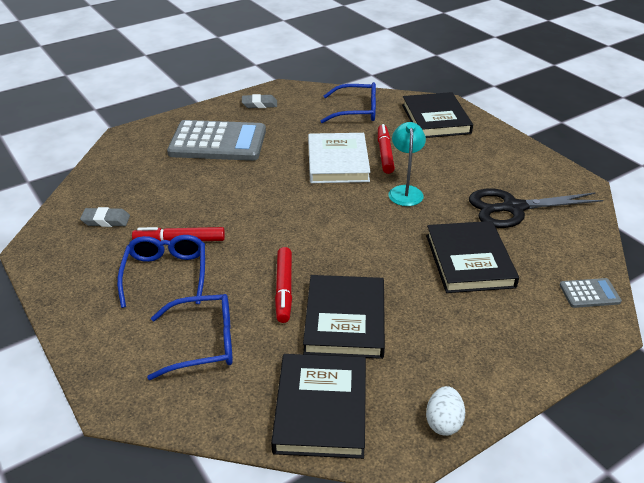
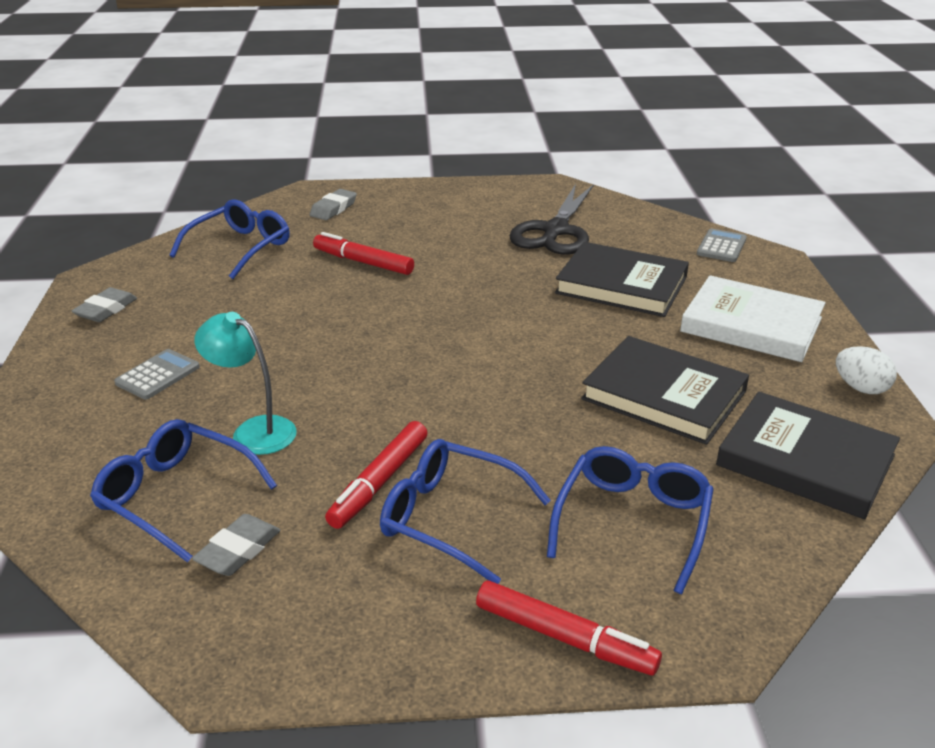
camera: 60 degrees left, 5 degrees down
(132, 188) = (176, 497): none -> blue glasses
(218, 142) = (158, 375): grey calculator -> grey calculator, size x0.44
(284, 289) = (571, 422): red marker -> red marker (564, 638)
(338, 162) = (340, 298): white book -> white book (751, 325)
(405, 191) = (457, 277): turquoise lamp -> turquoise lamp (254, 431)
(435, 119) = (333, 209): black book -> grey eraser

